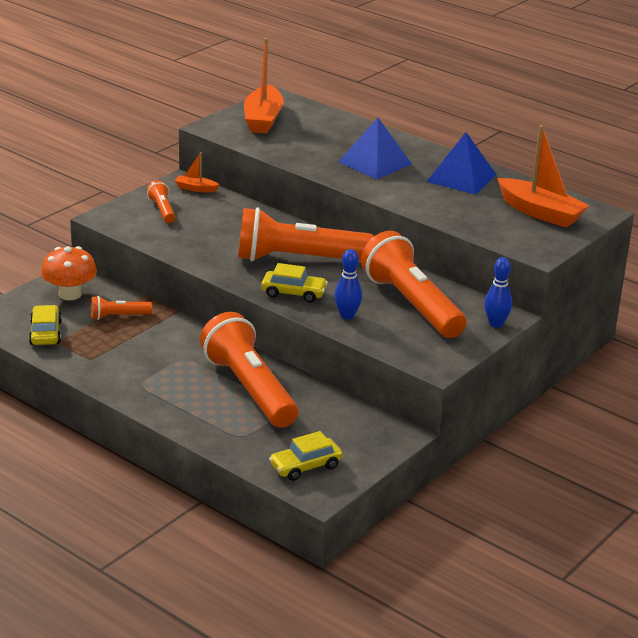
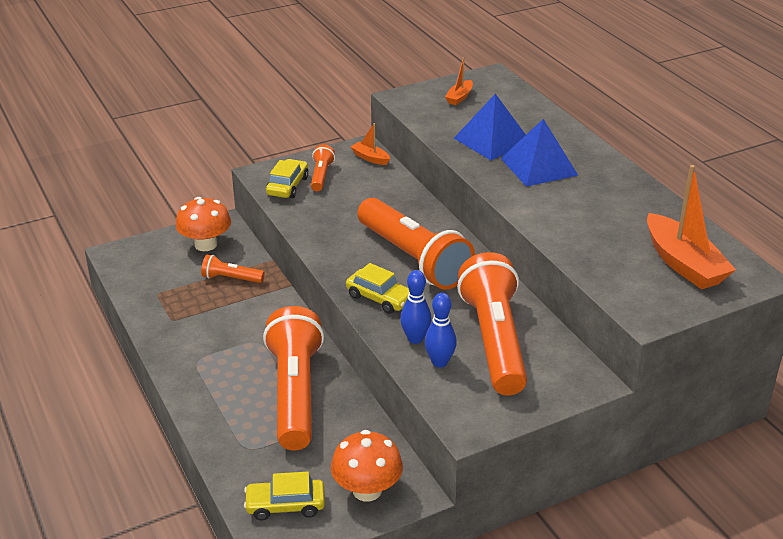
camera: 25 degrees right, 5 degrees up
(45, 333) = (153, 282): yellow car -> yellow car (287, 186)
(263, 119) = (459, 97): orange boat -> orange boat, size x0.49
(298, 259) = (413, 258): orange flashlight -> orange flashlight turned 150 degrees counterclockwise
(363, 441) = (367, 490): none -> orange mushroom
(461, 178) = (621, 202): blue pyramid -> blue pyramid (492, 140)
(496, 324) = (572, 388): blue bowling pin -> blue bowling pin (439, 362)

